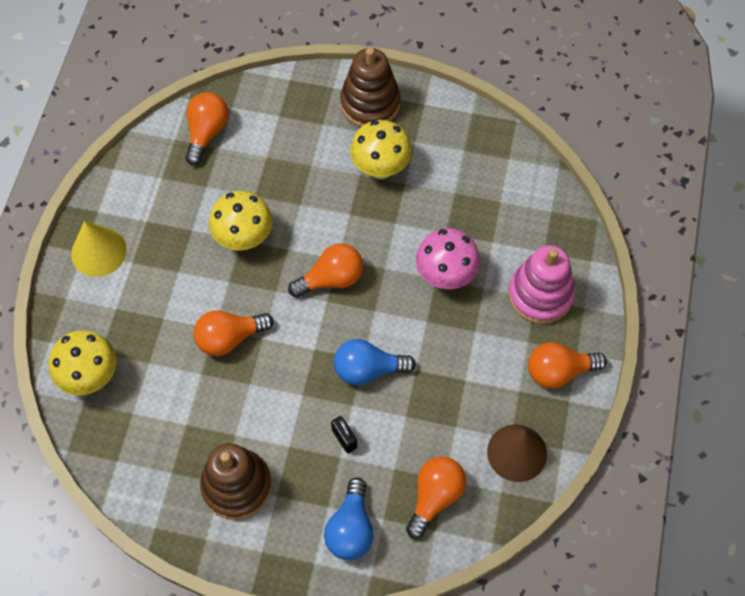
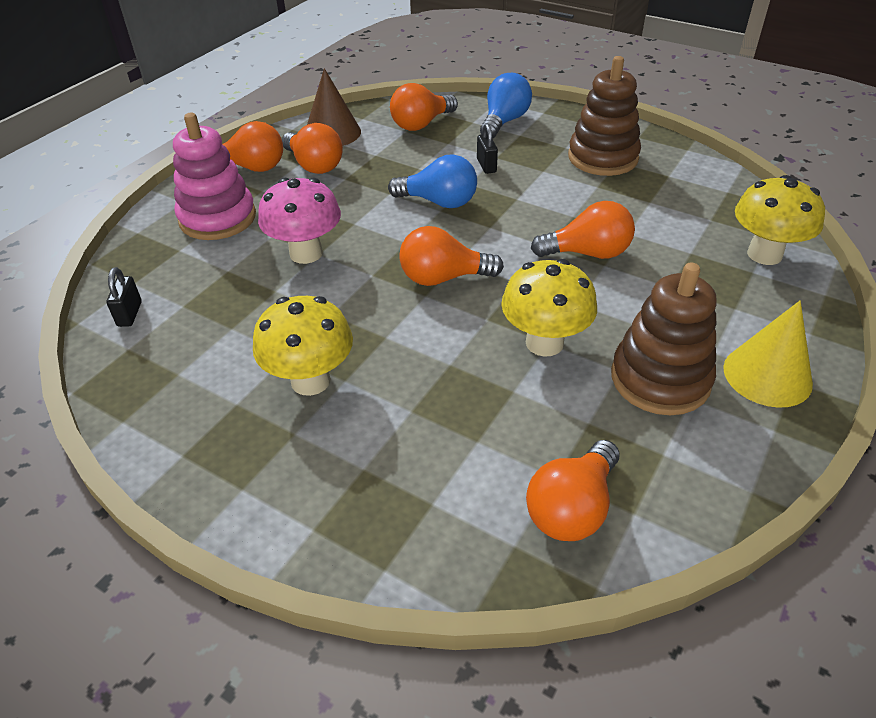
camera: 160 degrees left, 20 degrees down
(370, 103) = (267, 480): brown stacking toy -> brown stacking toy (660, 379)
(503, 391) = (314, 165): none -> orange light bulb
(530, 184) = (129, 314): none -> black padlock

